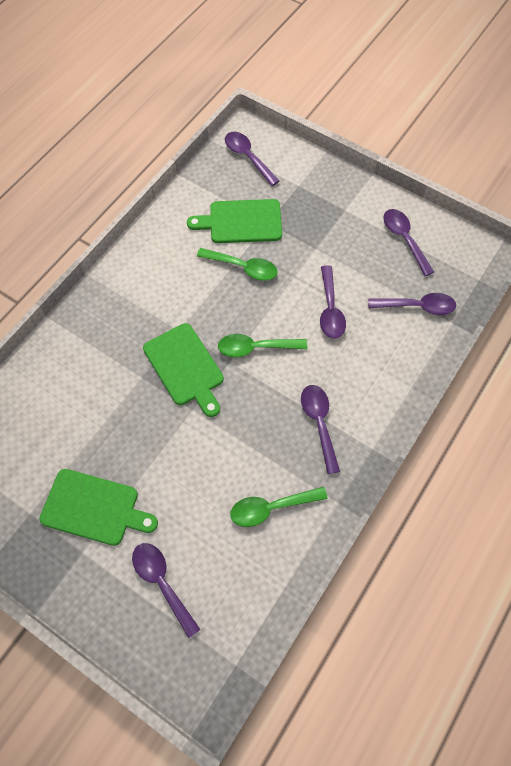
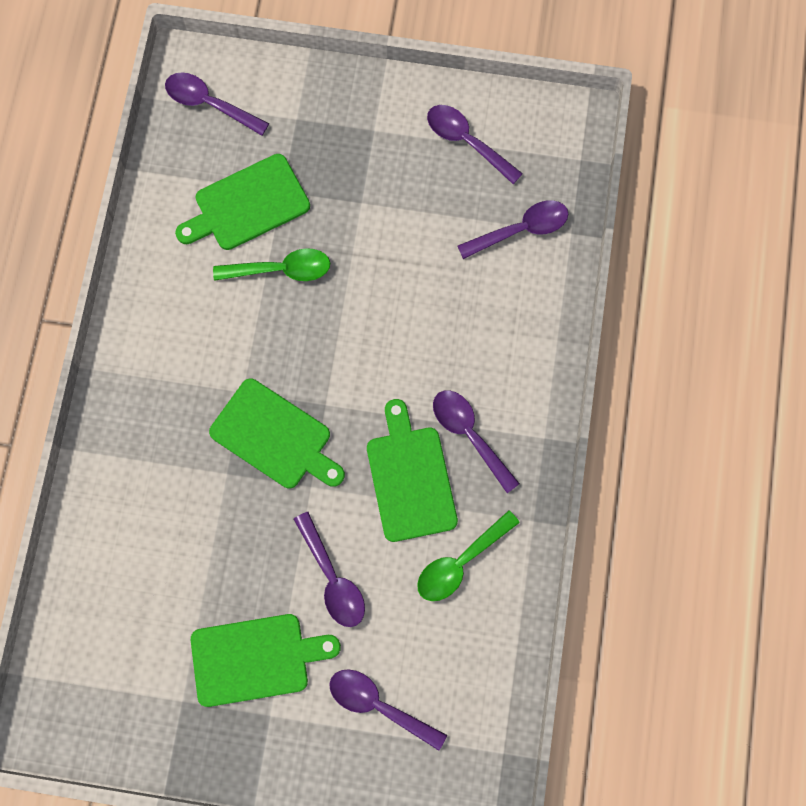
camera: 25 degrees left, 10 degrees up
(255, 348) = (349, 372): green spoon -> none
(263, 434) = (410, 478): none -> green cutting board
(330, 309) = (417, 280): purple spoon -> purple spoon (332, 578)

